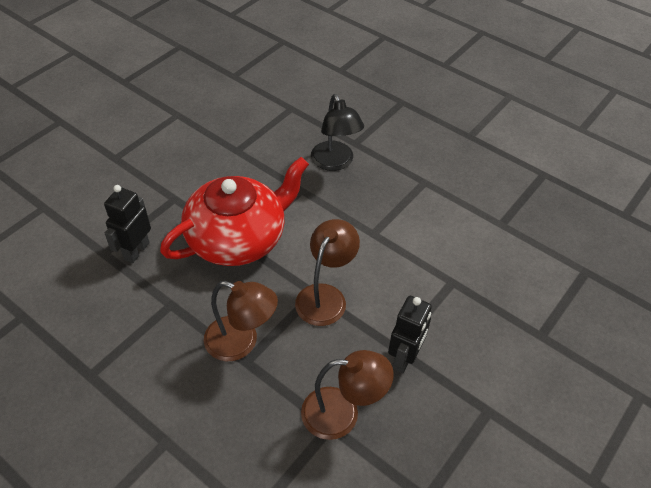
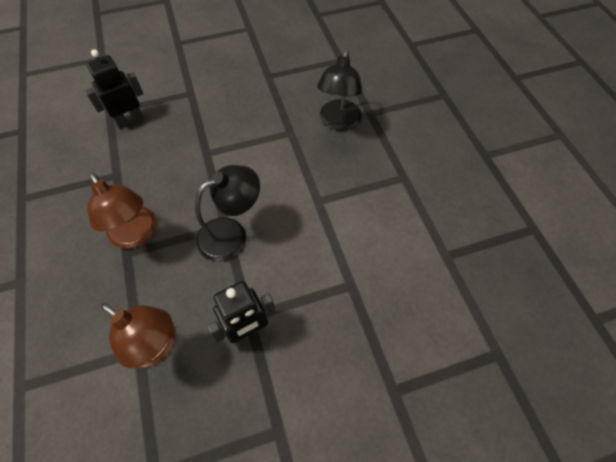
camera: 35 degrees right, 10 degrees up
(238, 238) = (207, 148): red teapot -> none
(325, 296) = (231, 234): brown lamp -> black lamp

